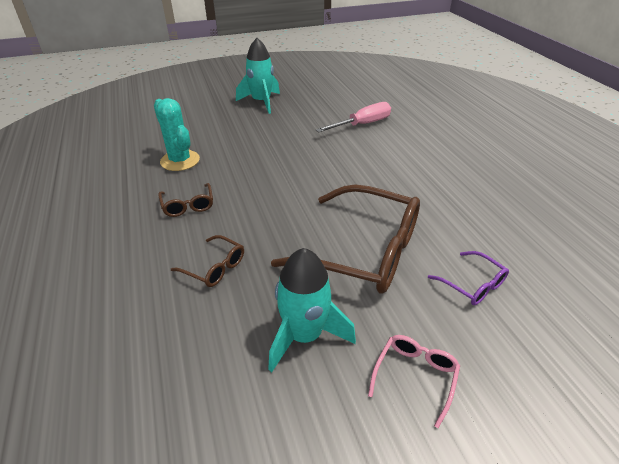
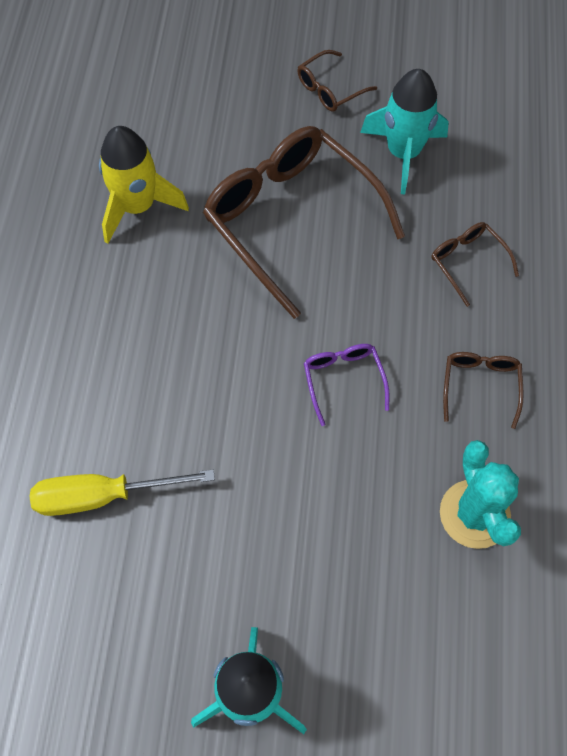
camera: 155 degrees left, 25 degrees up
(362, 124) = (103, 496): pink screwdriver -> yellow screwdriver
(415, 376) = (329, 89): pink glasses -> brown glasses
(472, 224) = (137, 206): none -> yellow rocket
(473, 285) = (210, 139): purple glasses -> purple glasses (343, 380)

